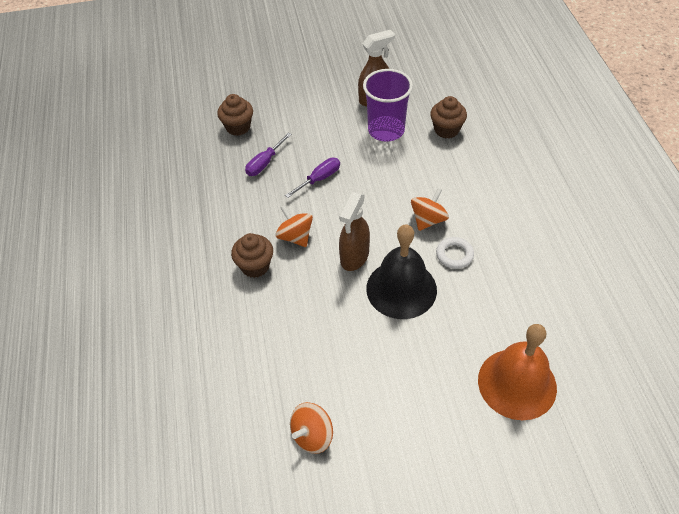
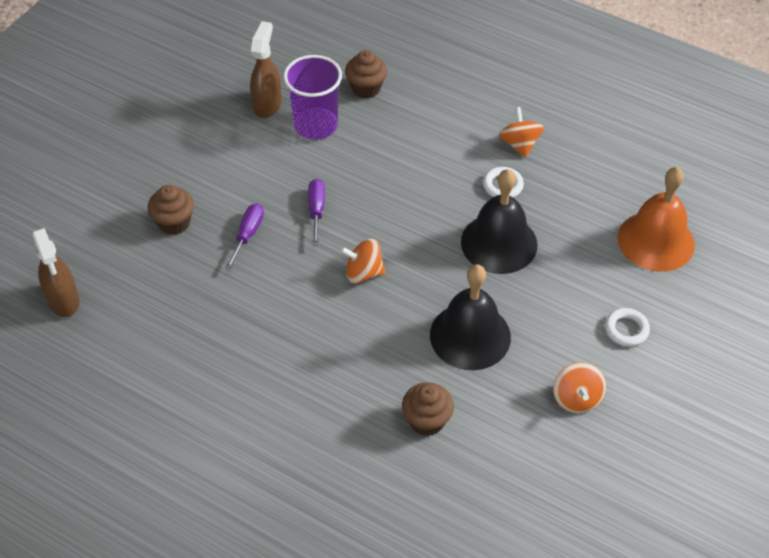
camera: 50 degrees left, 0 degrees up
(255, 266) = (364, 323): brown cupcake -> brown cupcake (427, 420)
(264, 163) = (248, 235): purple screwdriver -> purple screwdriver turned 150 degrees counterclockwise
(303, 330) = (470, 336): none -> black bell
(354, 257) = (432, 249): brown spray bottle -> brown spray bottle (64, 301)
(410, 424) = (626, 329): none -> white ring
(428, 220) = (449, 174): orange spinning top -> orange spinning top (519, 144)

